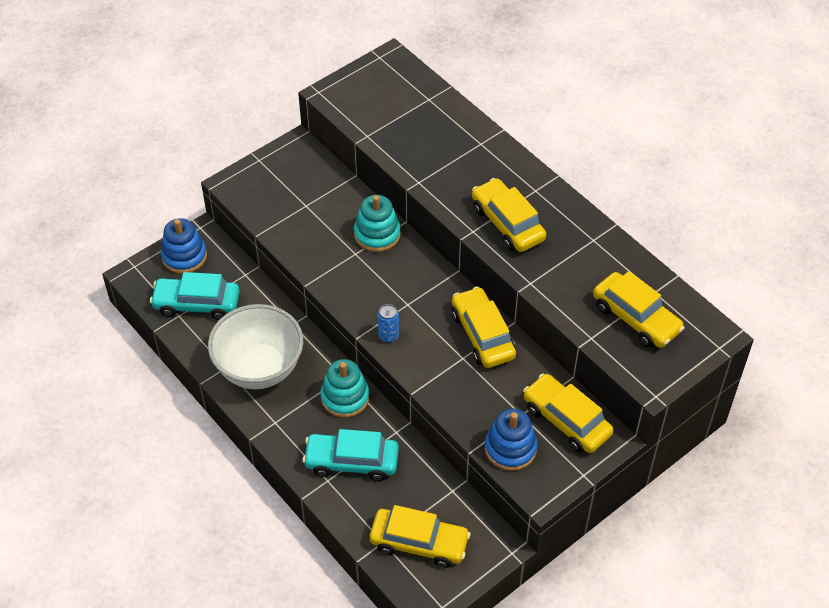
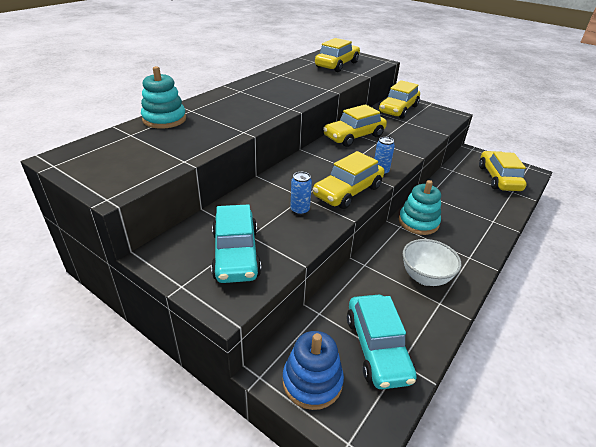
camera: 105 degrees left, 15 degrees down
(259, 368) = (425, 277): white bowl -> white bowl, size x0.61
(333, 246) = (300, 210): none -> blue can
(351, 461) = (468, 212): turquoise car -> turquoise car (236, 254)
(377, 234) = (276, 188): turquoise stacking toy -> turquoise stacking toy (164, 119)
(507, 223) = (277, 98): yellow car -> yellow car (348, 191)
(510, 448) = (433, 123): blue stacking toy -> none

